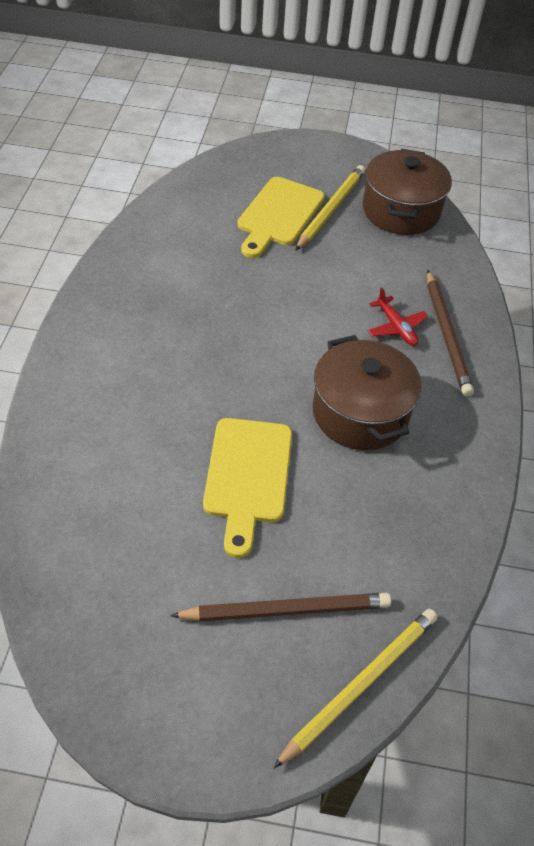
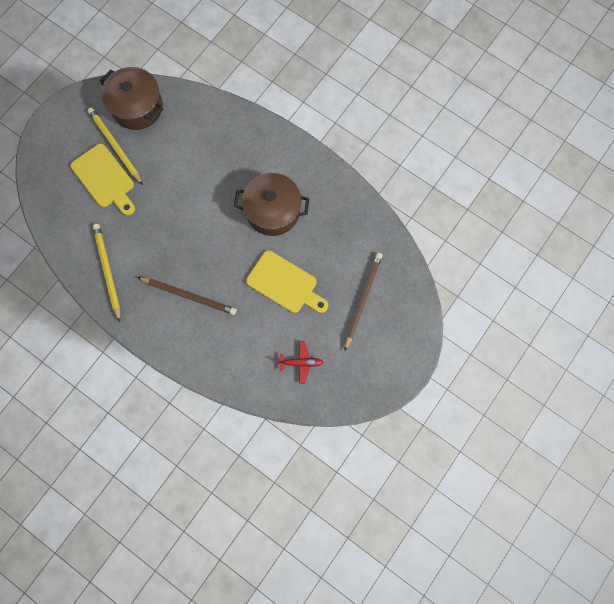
camera: 60 degrees left, 25 degrees up
(360, 684) = (409, 286): yellow pencil -> yellow pencil (107, 271)
(396, 327) = (226, 162): red plane -> red plane (301, 363)
(447, 335) = (243, 139): brown pencil -> brown pencil (189, 296)

